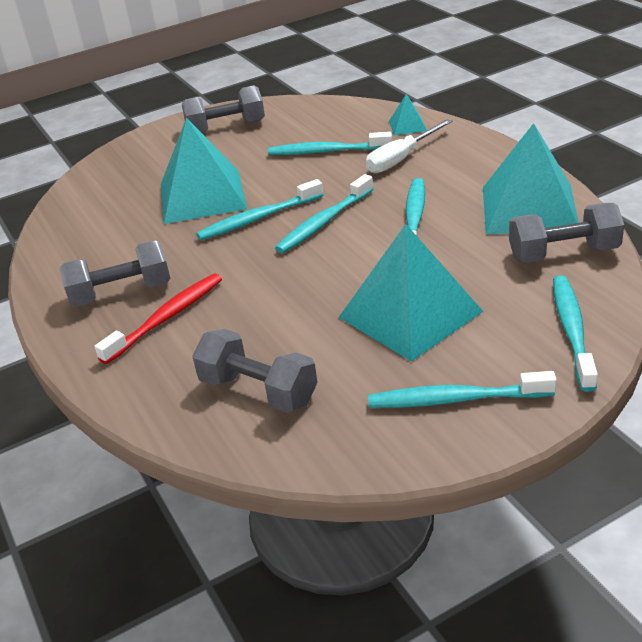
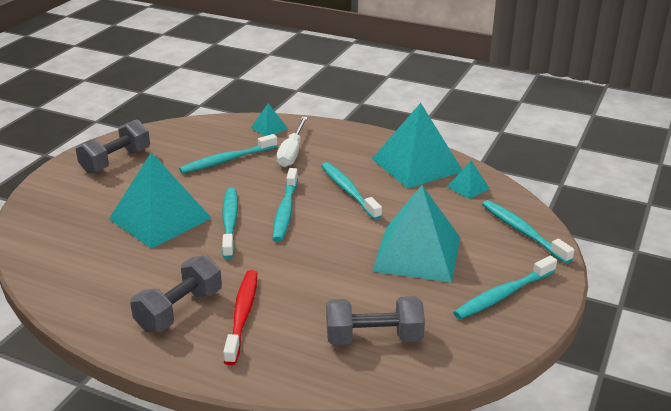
camera: 40 degrees left, 5 degrees down
(258, 218) = (230, 222): turquoise toothbrush -> turquoise toothbrush turned 150 degrees clockwise
(563, 253) = (468, 187): grey dumbbell -> turquoise pyramid

